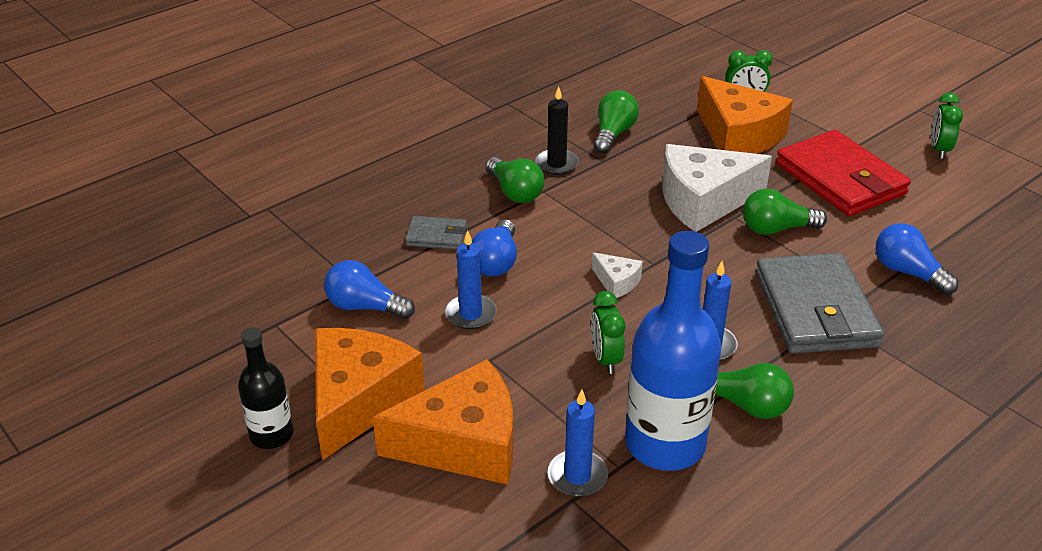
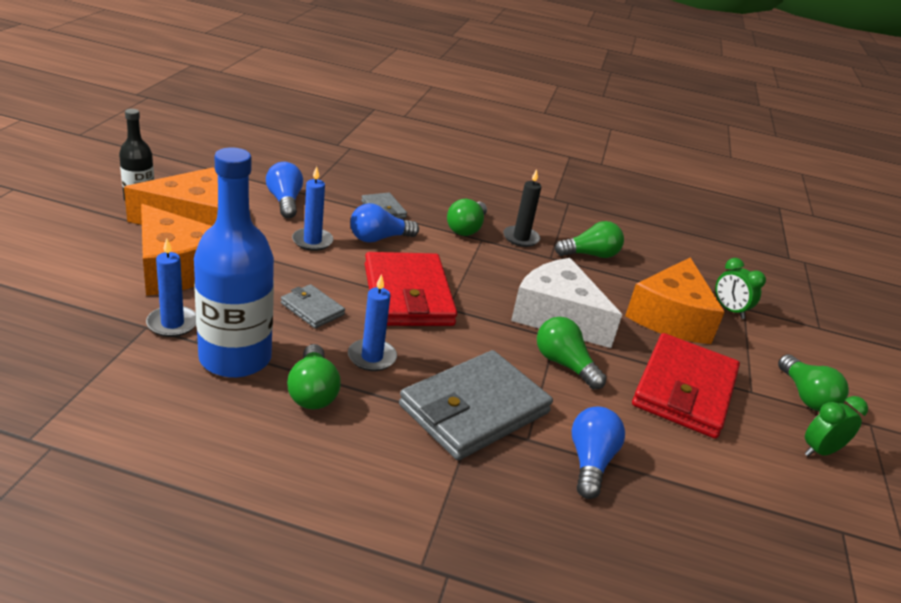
camera: 50 degrees right, 5 degrees down
(605, 359) = (312, 309): green clock -> grey wallet
(616, 282) = (407, 295): white cheese -> red wallet
(874, 121) = (805, 396): none -> green light bulb

